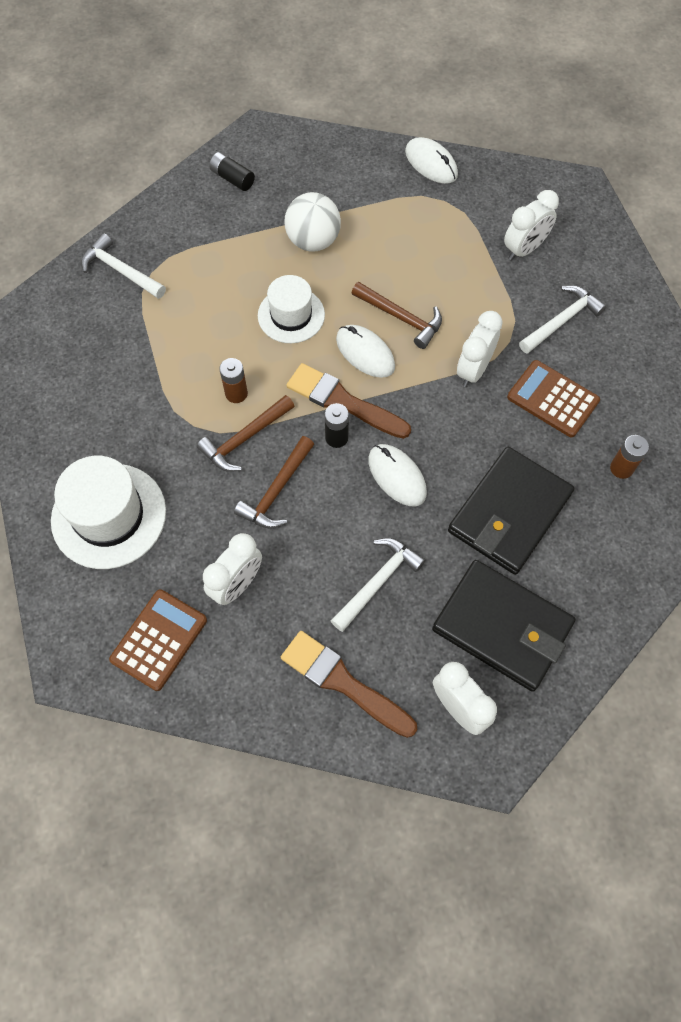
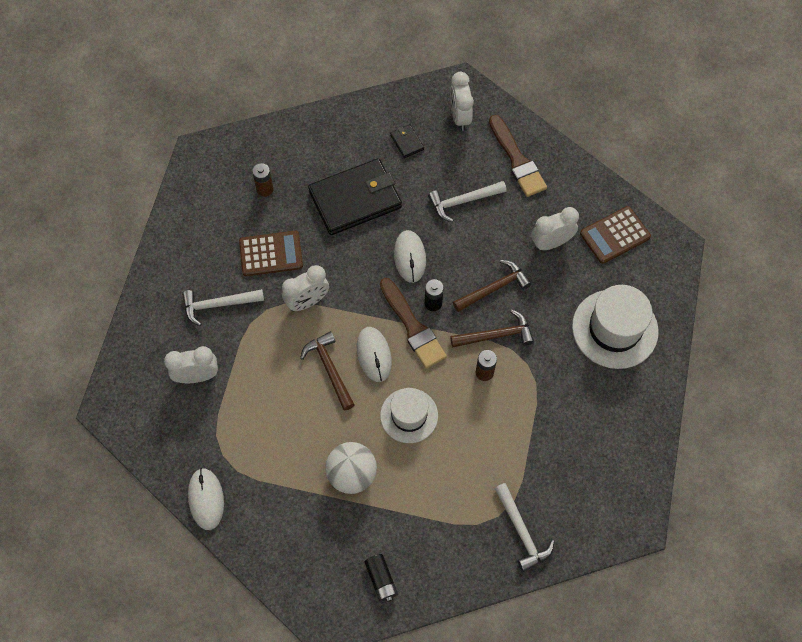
camera: 150 degrees left, 0 degrees up
(502, 627) = (407, 142): black wallet -> black wallet, size x0.41
(552, 399) = (271, 254): brown calculator -> brown calculator turned 75 degrees counterclockwise

